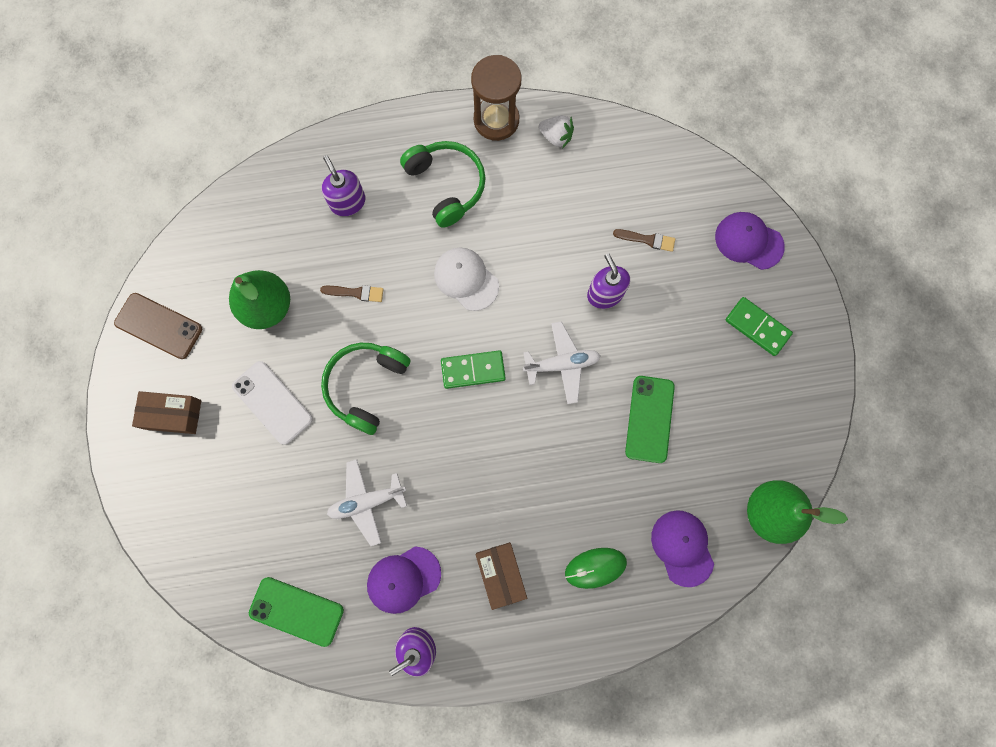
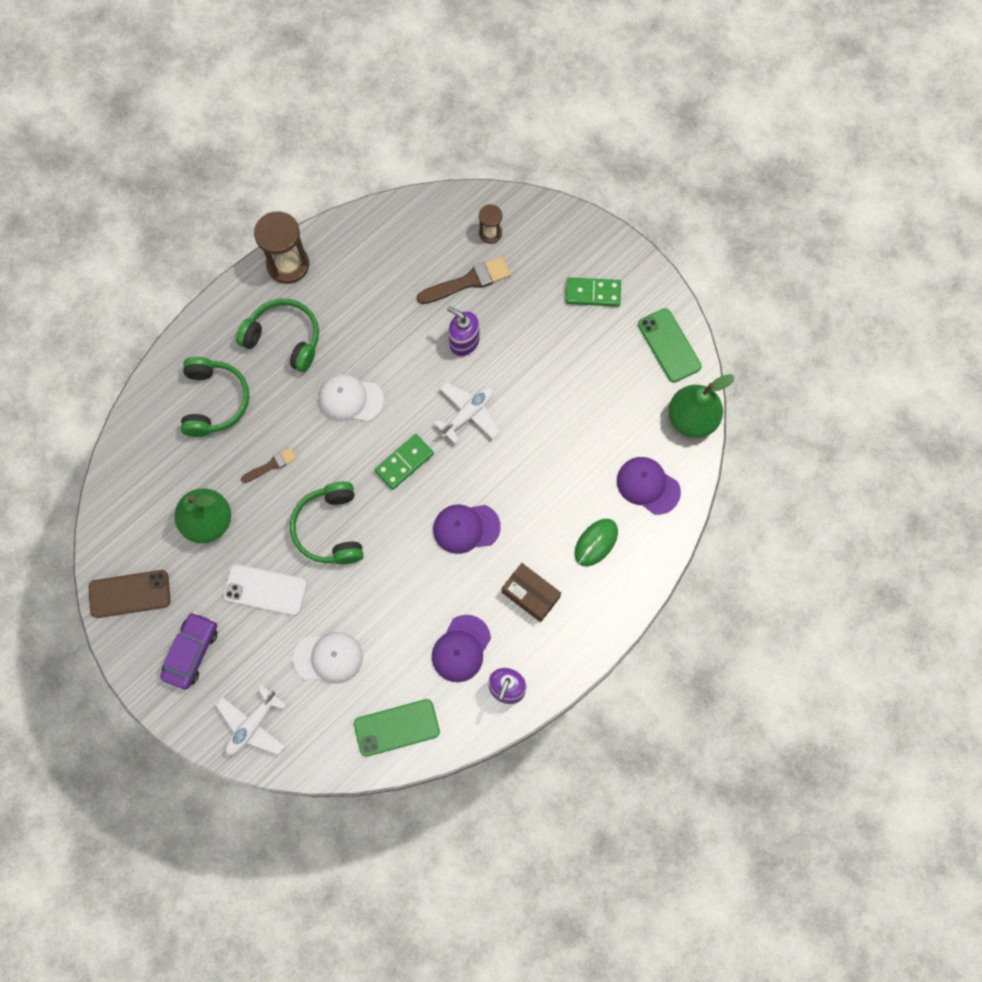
camera: 35 degrees left, 5 degrees down
(172, 414) = (191, 652): brown box -> purple car
(283, 503) = (328, 658): none -> white cap
(348, 202) = (214, 401): purple soap dispenser -> green headphones
(366, 502) = (392, 612): white plane -> white plane (252, 725)
(556, 137) = (344, 248): white strawberry -> none
(647, 240) = (468, 281): brown brush -> brown brush, size x1.72
(649, 419) = (561, 411): green phone -> green phone (669, 345)
(699, 208) = (490, 233): none -> brown hourglass
(748, 241) = (544, 235): purple cap -> purple cap (466, 528)

